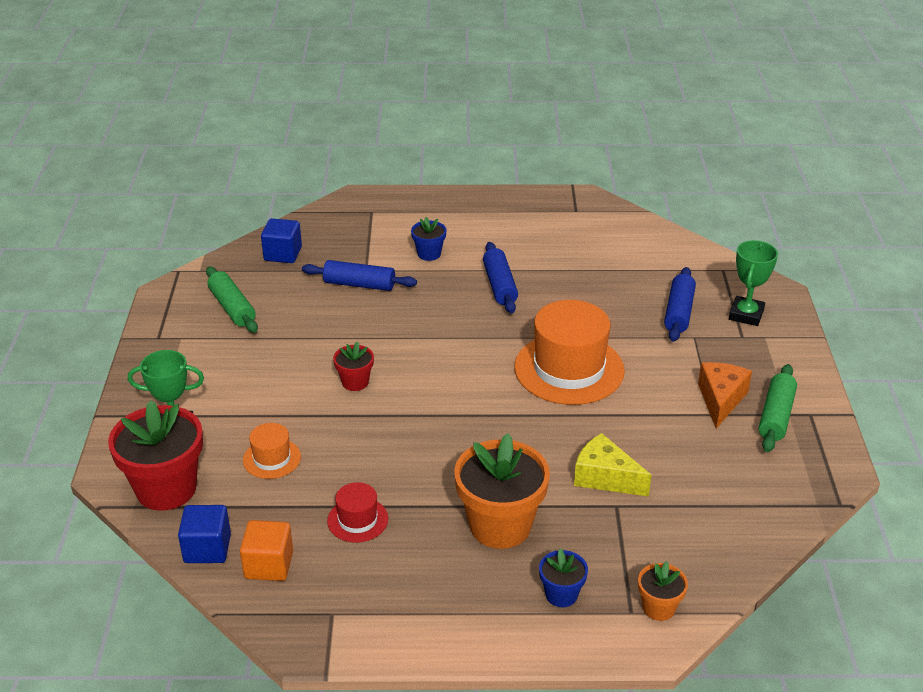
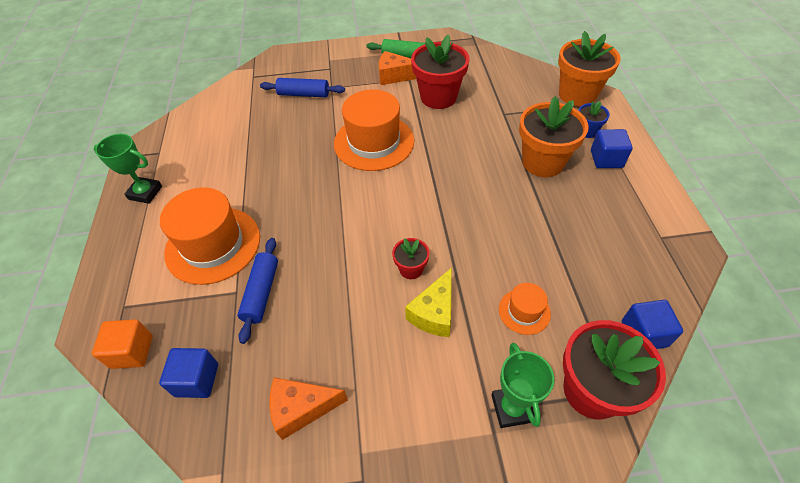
camera: 95 degrees left, 15 degrees up
(232, 308) = (301, 409): green rolling pin -> orange cheese
(269, 565) = (639, 285): orange cube -> orange cube (132, 351)
(357, 520) = (569, 238): red hat -> none
(429, 254) = (213, 245): blue flower pot -> orange hat
(493, 600) = (606, 159): none -> blue cube
(499, 285) = (267, 190): blue rolling pin -> none
(605, 477) = (481, 119): yellow cheese -> yellow cheese (434, 313)
(658, 608) = (577, 95): orange flower pot -> orange flower pot, size x2.02
(663, 439) = (438, 97): none -> red flower pot
(746, 315) = (306, 67): green trophy -> green trophy (145, 193)

